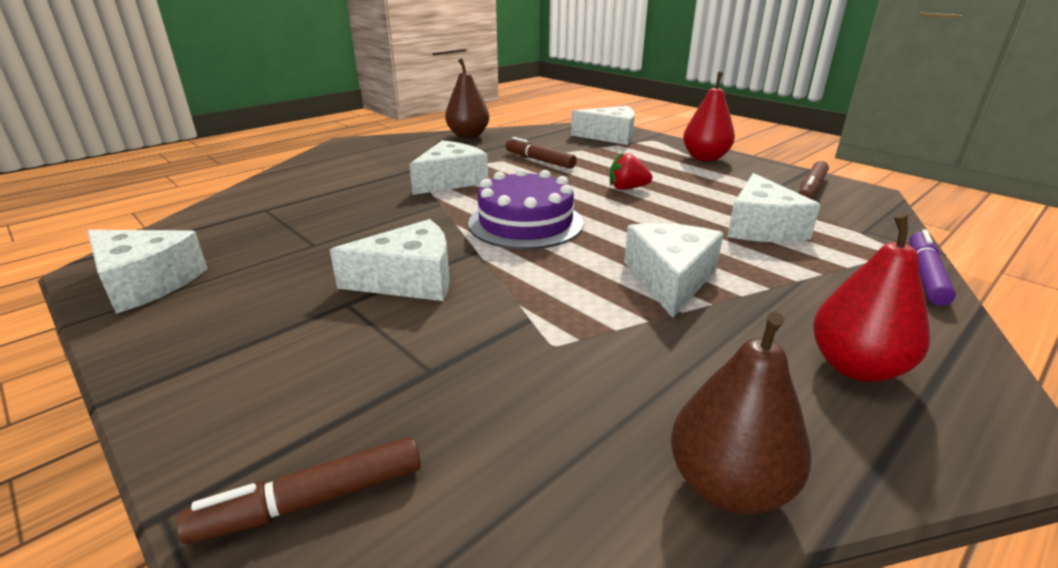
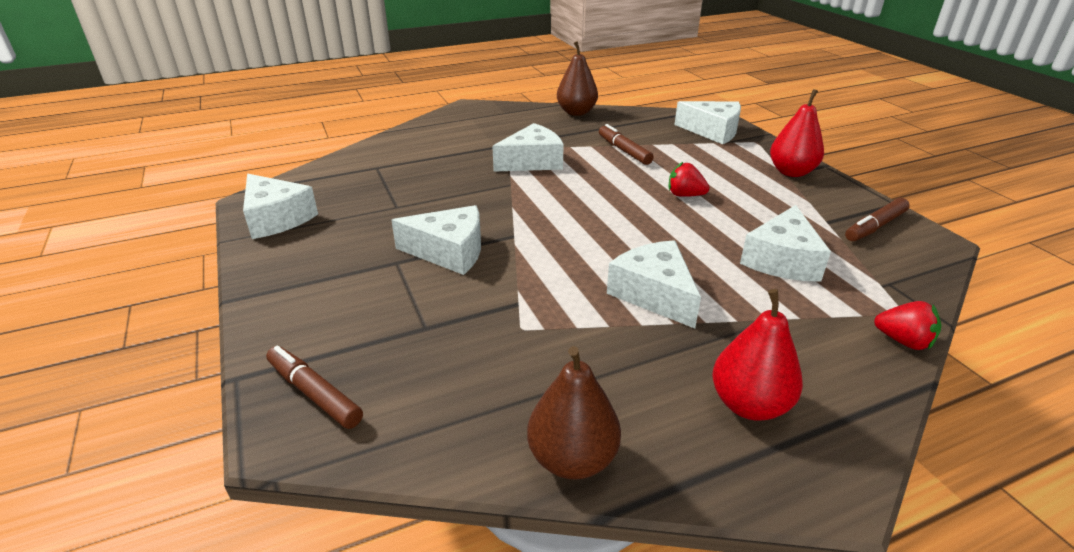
camera: 20 degrees right, 5 degrees up
(312, 501) = (314, 393): brown marker -> brown marker turned 45 degrees clockwise
(525, 223) = (569, 216): purple cake -> none
(670, 279) = (654, 294): white cheese -> white cheese turned 60 degrees counterclockwise
(925, 275) = (903, 341): purple marker -> red strawberry

